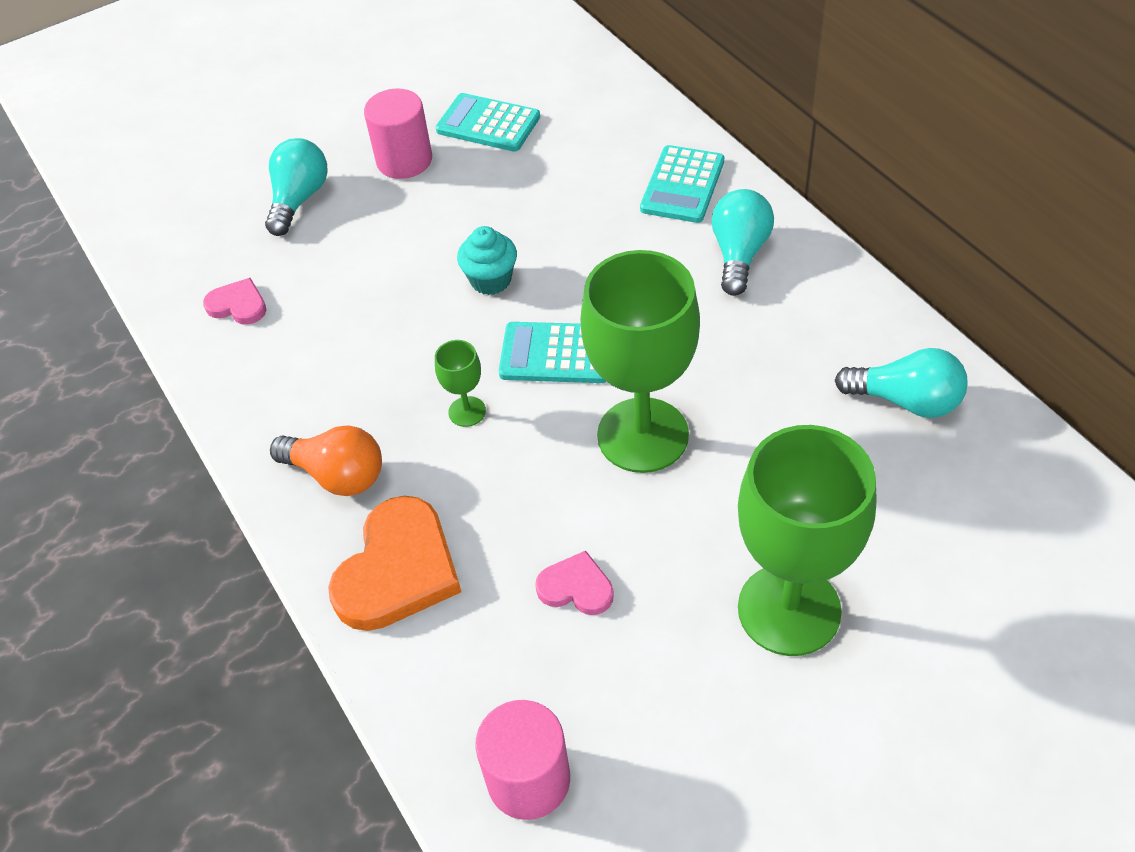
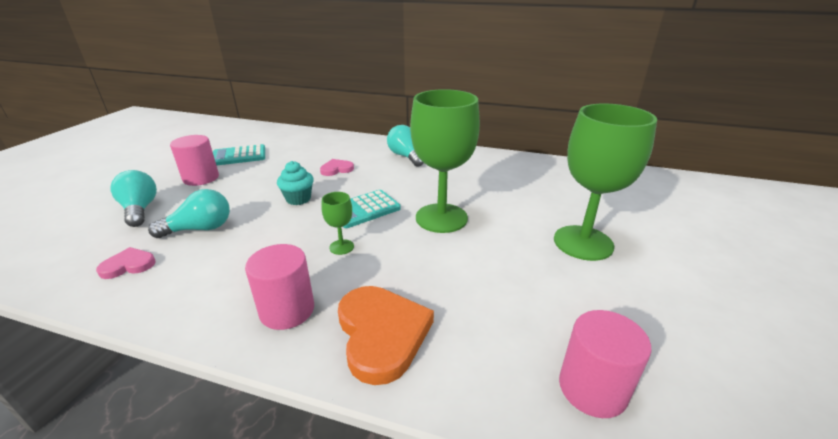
camera: 45 degrees left, 20 degrees down
(337, 475) = (287, 310): orange light bulb -> pink cylinder
(576, 587) = (489, 285): pink heart -> pink heart (336, 169)
(682, 185) = (357, 147): turquoise calculator -> none
(906, 401) = (522, 170): turquoise light bulb -> turquoise light bulb (200, 229)

